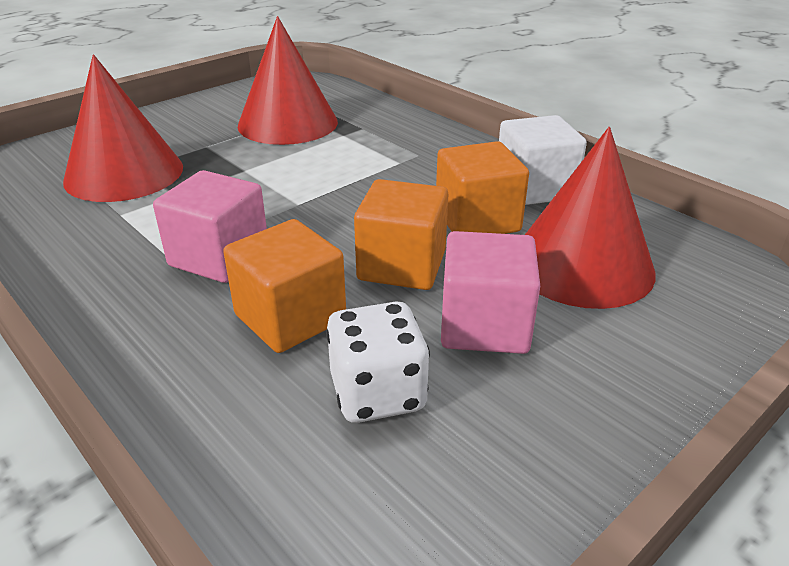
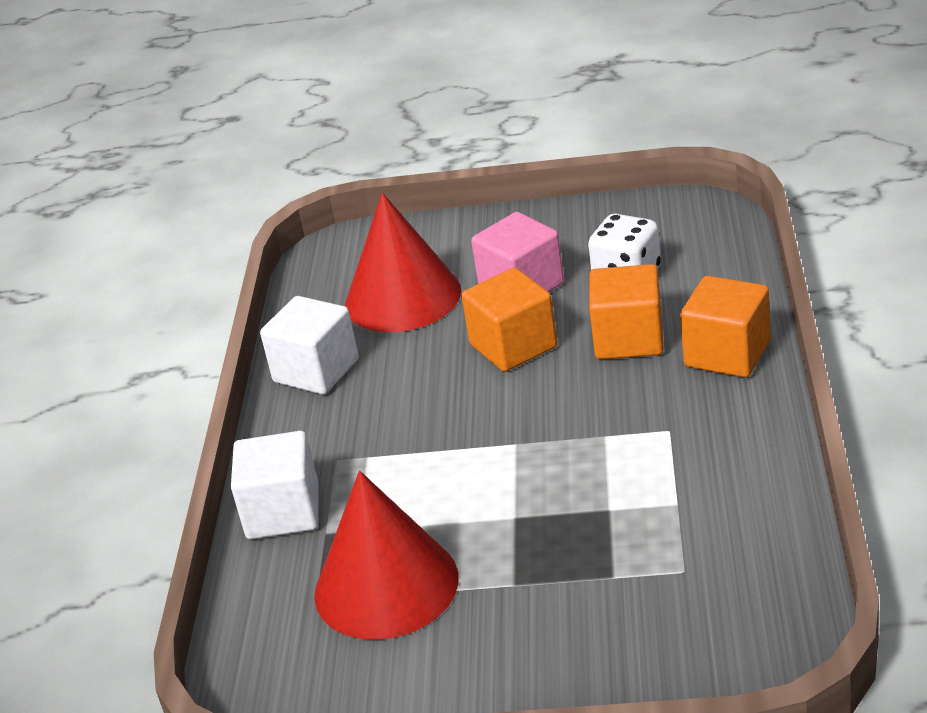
camera: 130 degrees left, 0 degrees up
(124, 173) = (635, 571): red cone -> none
(219, 257) = (631, 411): pink cube -> none
(405, 126) = (283, 512): none -> white cube
(477, 220) = (408, 360): orange cube -> orange cube (727, 354)

